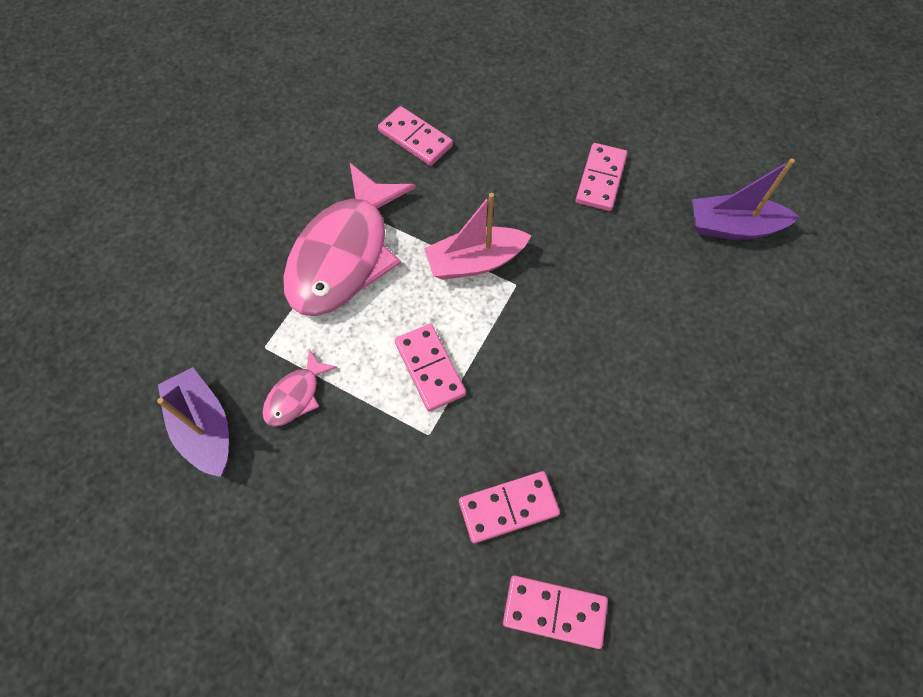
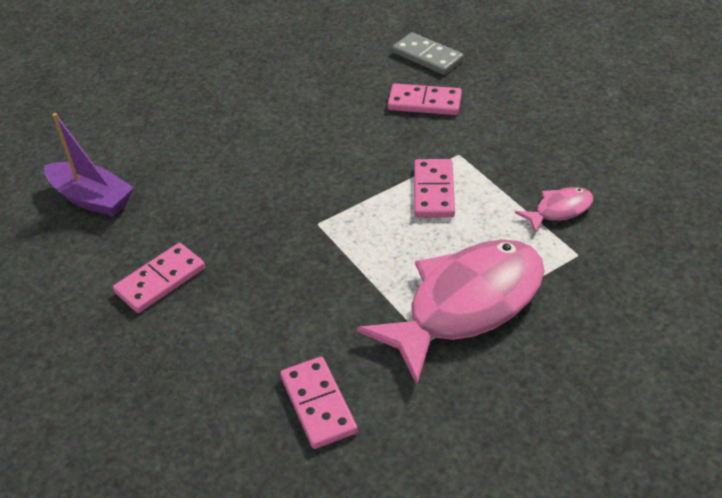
camera: 150 degrees left, 20 degrees down
(204, 427) = (648, 214): purple boat -> none
(475, 262) = (341, 253): pink boat -> none
(554, 611) = (427, 56): pink domino -> grey domino

